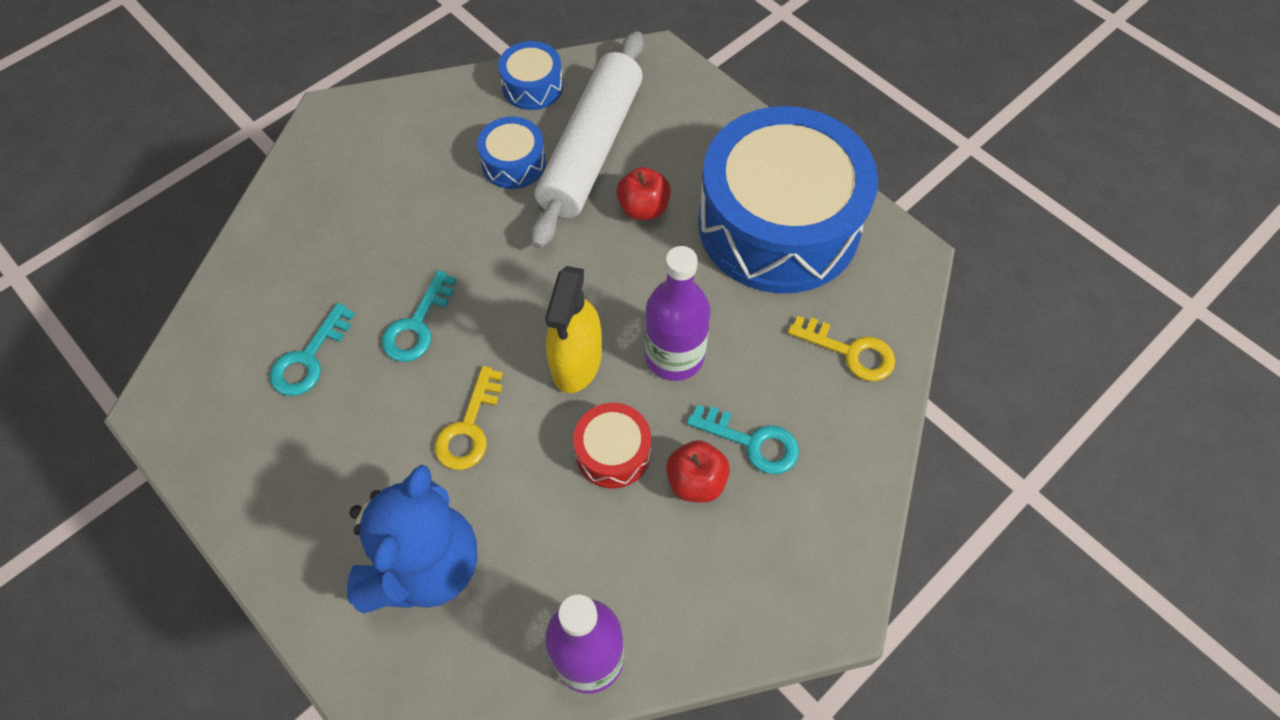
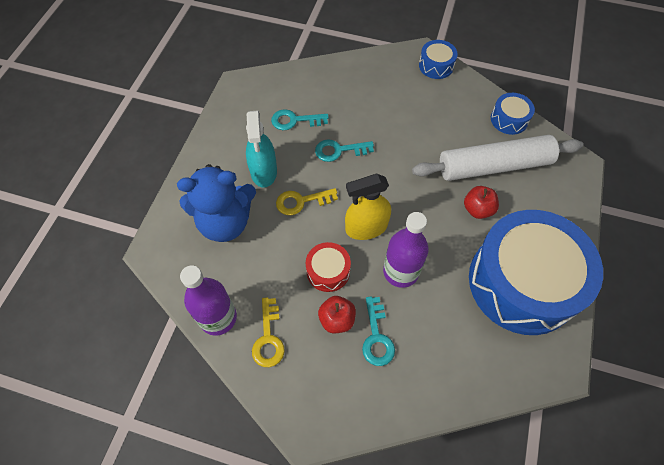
camera: 60 degrees right, 0 degrees up
(371, 456) = (264, 171): none -> turquoise spray bottle
(514, 163) = (457, 137): blue drum -> blue drum (436, 66)
(850, 352) = (468, 363): yellow key -> yellow key (268, 338)

